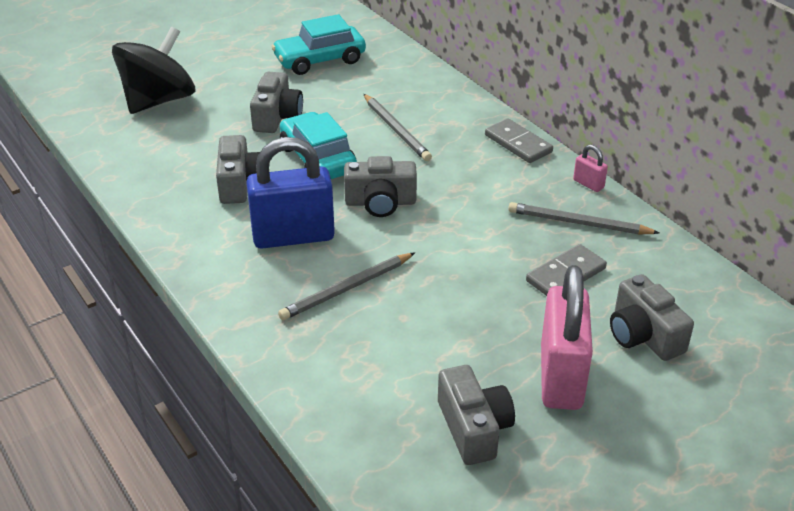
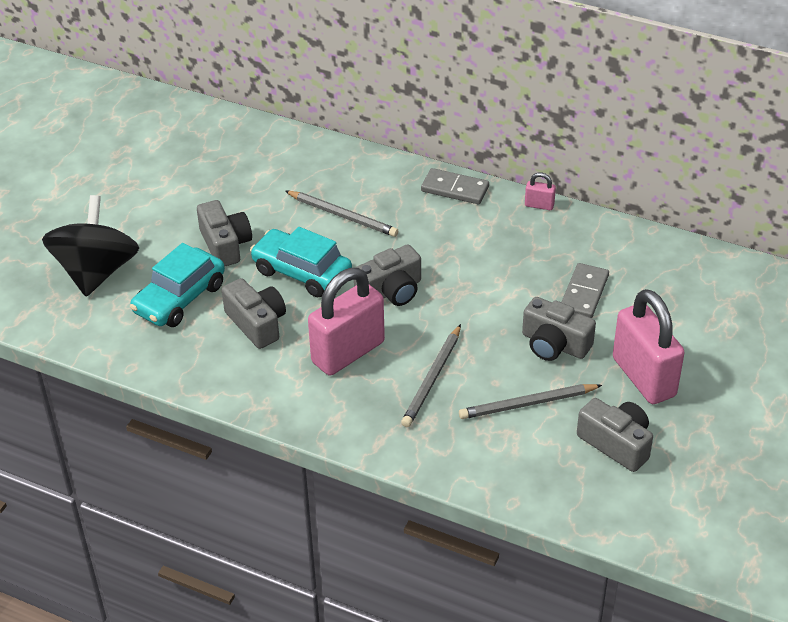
camera: 30 degrees left, 5 degrees up
(293, 236) = (348, 352): blue padlock -> pink padlock
(320, 60) = (208, 169): turquoise car -> turquoise car (180, 298)
(578, 223) = (559, 244): grey pencil -> grey pencil (527, 404)
(643, 335) = (674, 318): grey camera -> grey camera (554, 344)

